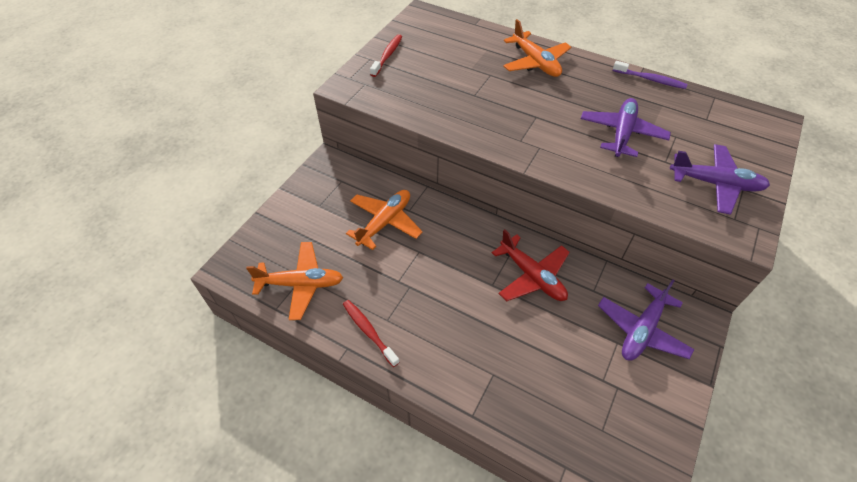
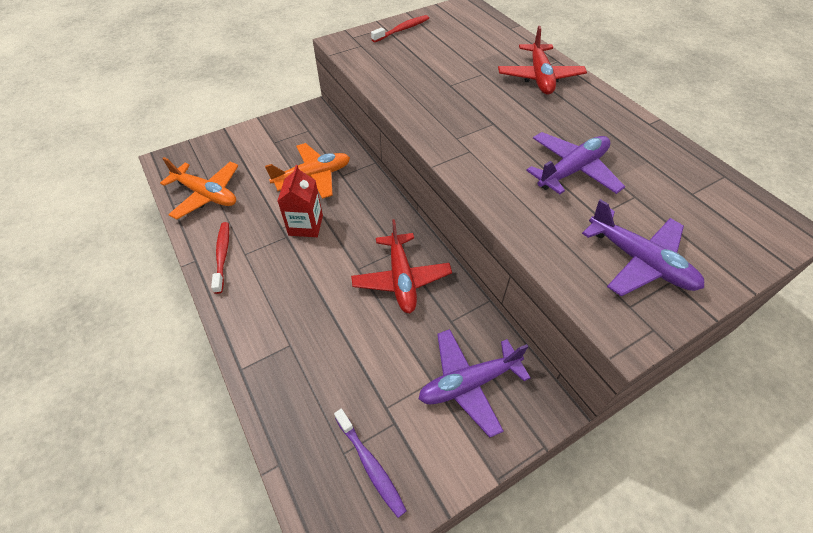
camera: 30 degrees right, 0 degrees up
(417, 269) = (306, 225): none -> red carton
(535, 62) = (539, 77): orange plane -> red plane
(650, 79) = (657, 132): purple toothbrush -> purple toothbrush (370, 465)

